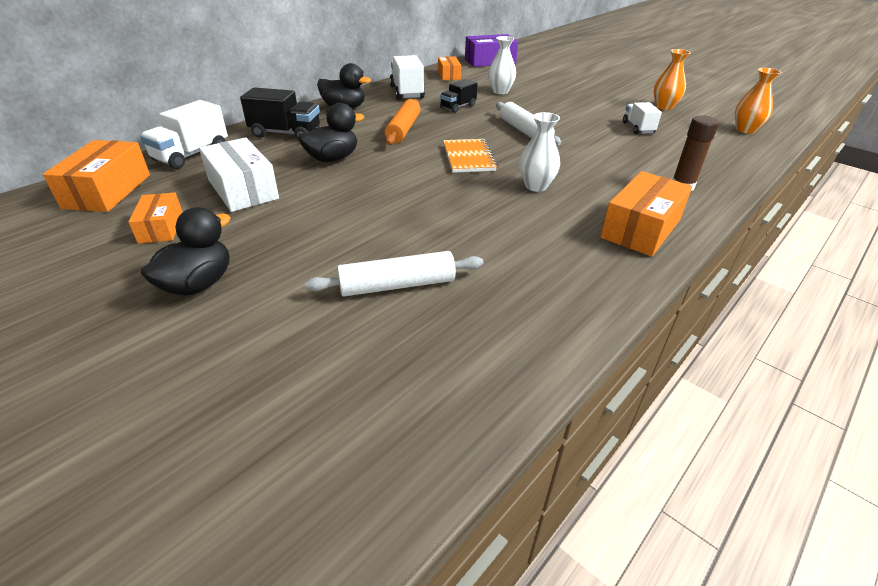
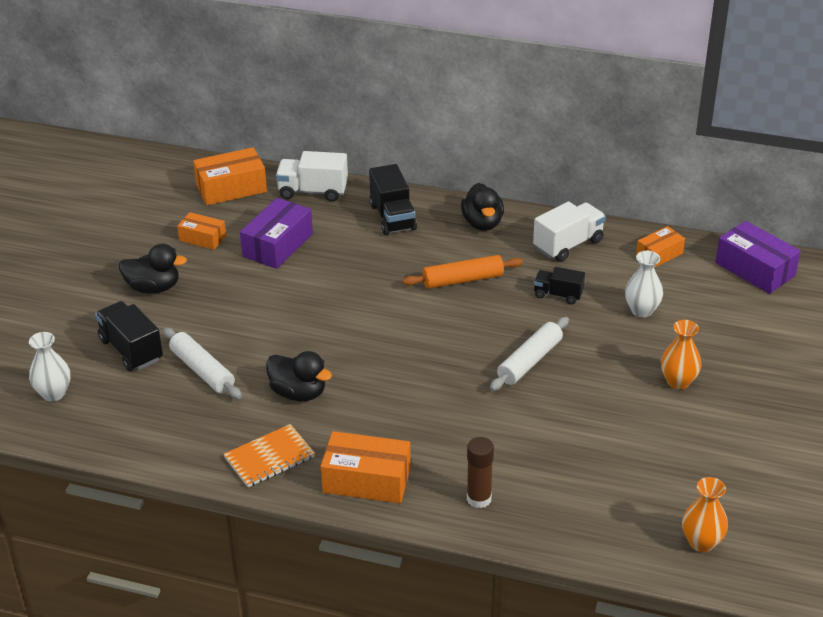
camera: 65 degrees right, 0 degrees up
(161, 228) = (202, 238): orange box -> orange box turned 60 degrees clockwise
(243, 189) = (278, 245): white box -> purple box
(299, 334) = (131, 350): none -> black truck
(332, 158) = (364, 265): black duck -> black duck (298, 393)
(468, 157) = (431, 341): orange notebook -> orange notebook (269, 458)
(536, 186) = (403, 400): white vase -> white vase (54, 394)
(638, 128) = (619, 446): white truck -> none
(664, 107) = (722, 459): orange vase -> orange vase (678, 382)

